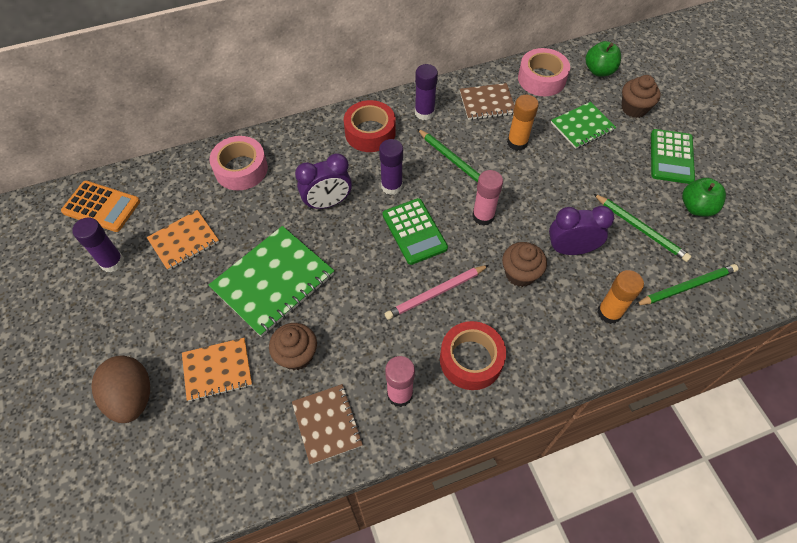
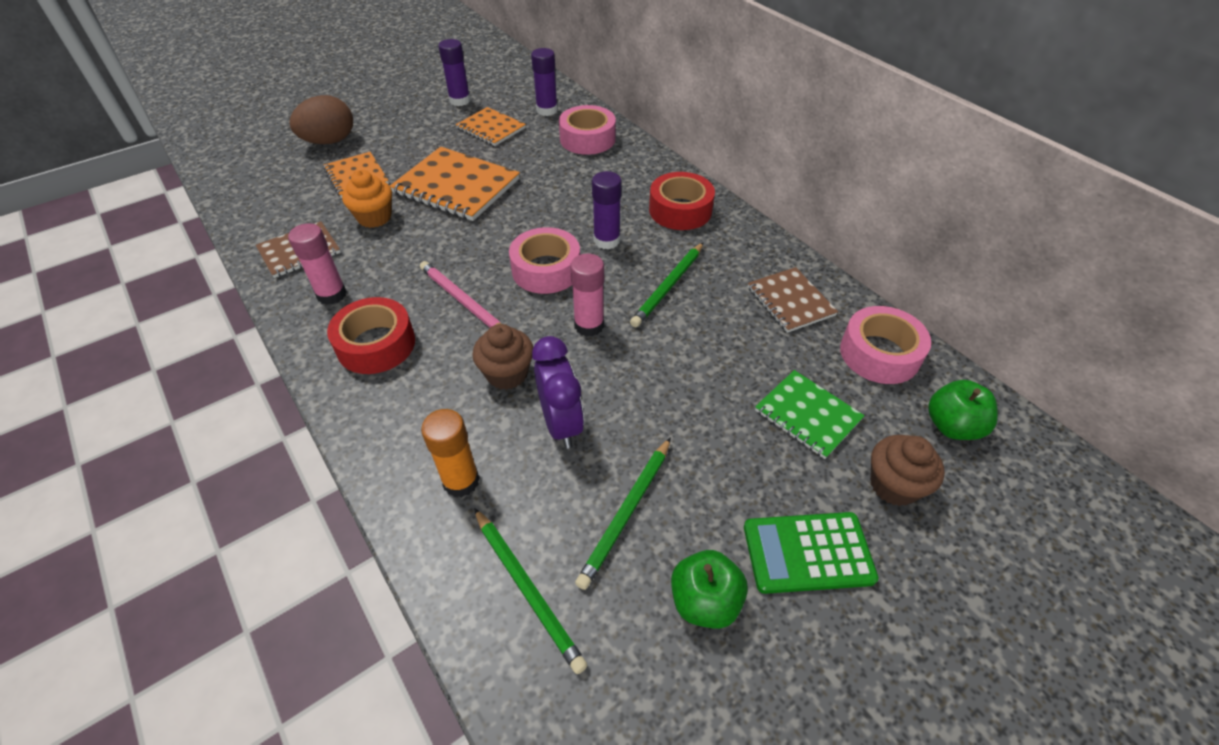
camera: 75 degrees right, 10 degrees down
(101, 207) = (516, 82): orange calculator -> none
(273, 282) = (456, 186): green notebook -> orange notebook
(296, 355) = (374, 217): brown cupcake -> orange cupcake
(327, 203) = (565, 200): purple clock -> none
(414, 231) = (546, 270): green calculator -> pink tape
(424, 112) = (737, 247): purple glue stick -> purple glue stick (547, 110)
(517, 142) = (733, 342): orange glue stick -> none

